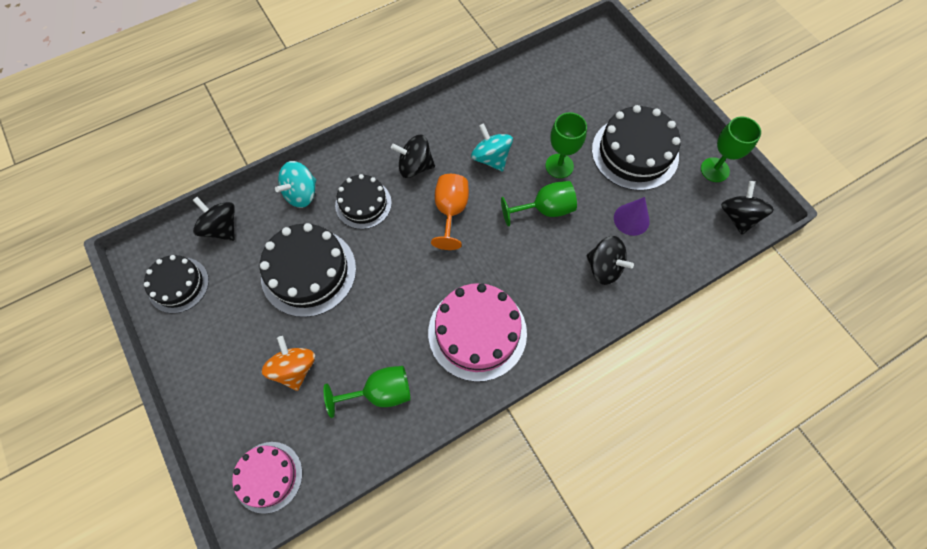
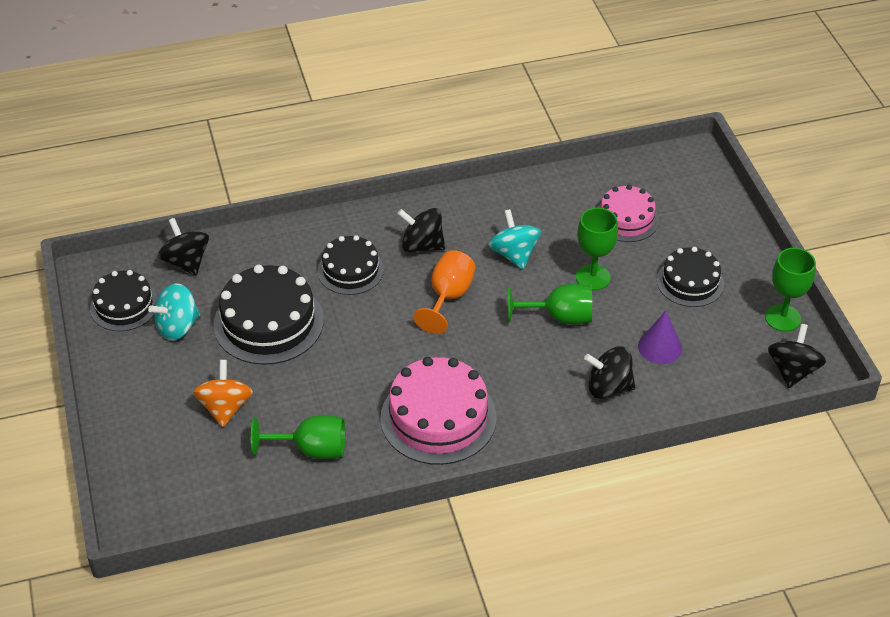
camera: 15 degrees right, 20 degrees down
(268, 476) = (168, 497): pink cake -> pink cake (626, 219)
(301, 194) = (284, 247): turquoise spinning top -> turquoise spinning top (178, 326)
(604, 268) = (608, 387): black spinning top -> black spinning top turned 135 degrees clockwise
(635, 153) = (690, 282): black cake -> black cake, size x0.62

